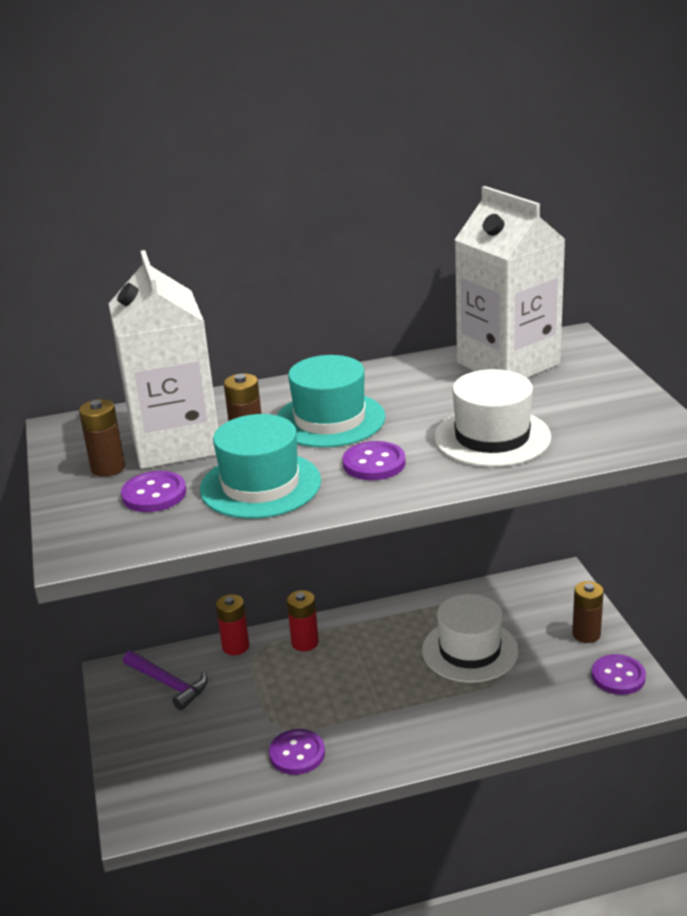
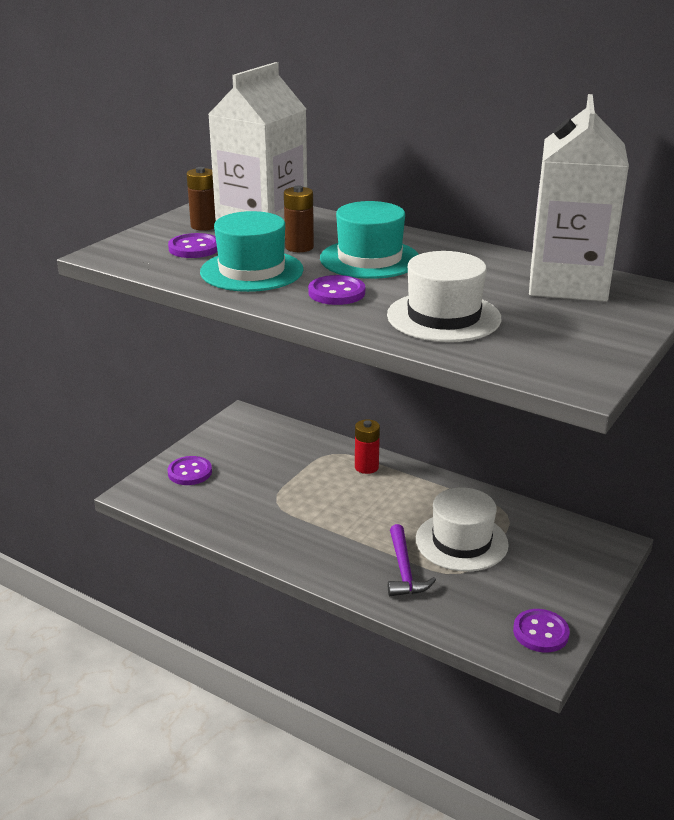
camera: 45 degrees right, 0 degrees up
(168, 684) = (258, 439): purple hammer -> purple hammer (404, 570)
(235, 646) = (325, 443): red battery -> none
(297, 753) = (261, 521): purple button -> purple button (190, 472)
(586, 634) = (565, 590): brown battery -> none

